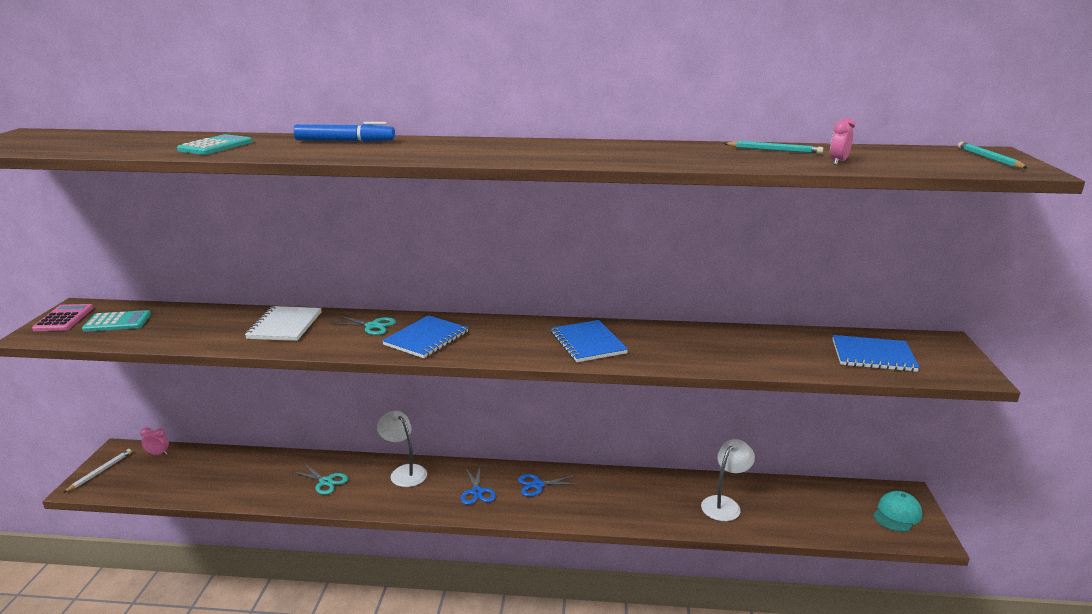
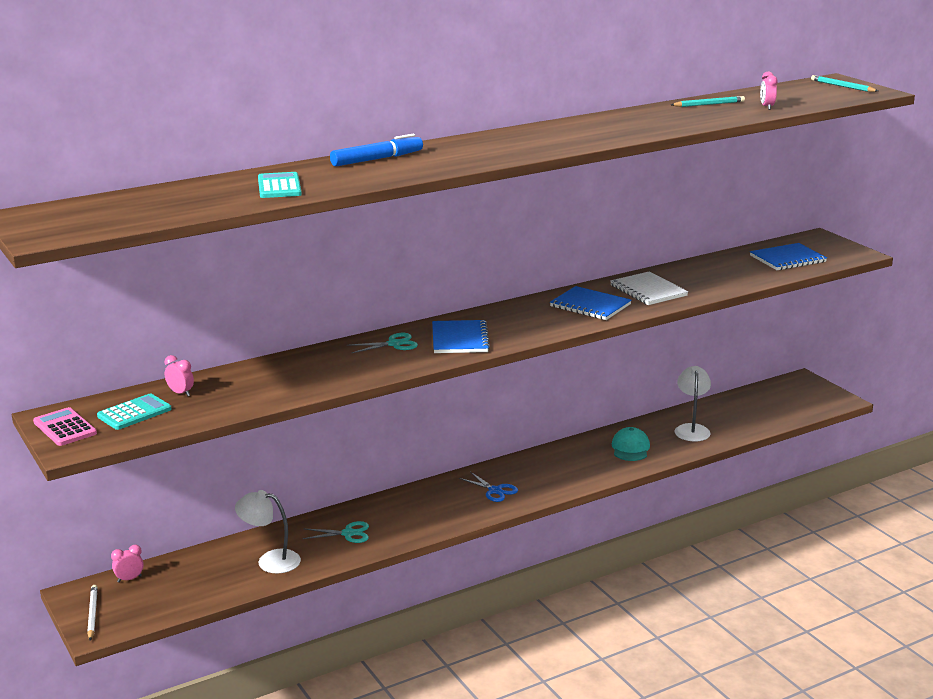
camera: 35 degrees left, 0 degrees up
(171, 317) = (180, 393): none -> pink clock
(285, 325) = (313, 366): white notebook -> white notebook (648, 290)
(404, 472) = (409, 501): white lamp -> white lamp (270, 560)
(538, 485) = (537, 468): blue scissors -> none
(897, 514) = (808, 394): turquoise cap -> turquoise cap (630, 448)

